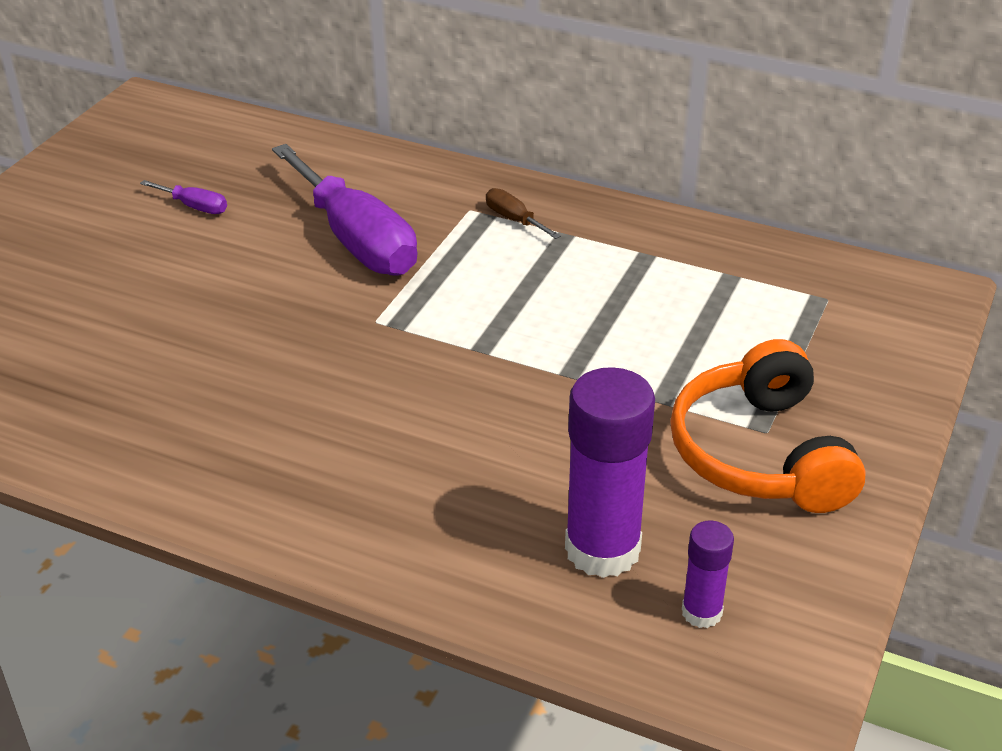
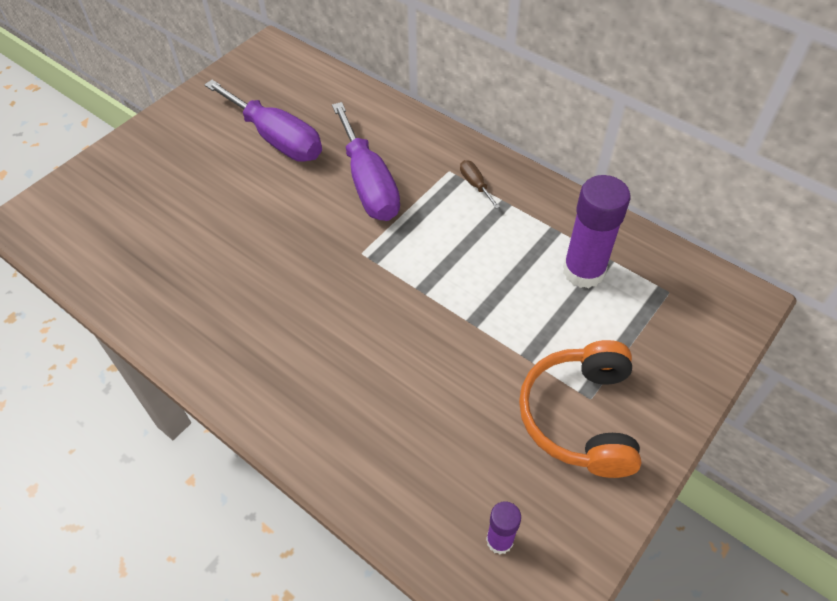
camera: 15 degrees right, 15 degrees up
(194, 207) = (276, 138): purple screwdriver -> purple screwdriver, size x2.44
(602, 549) = (450, 473): purple glue stick -> purple glue stick (583, 271)

